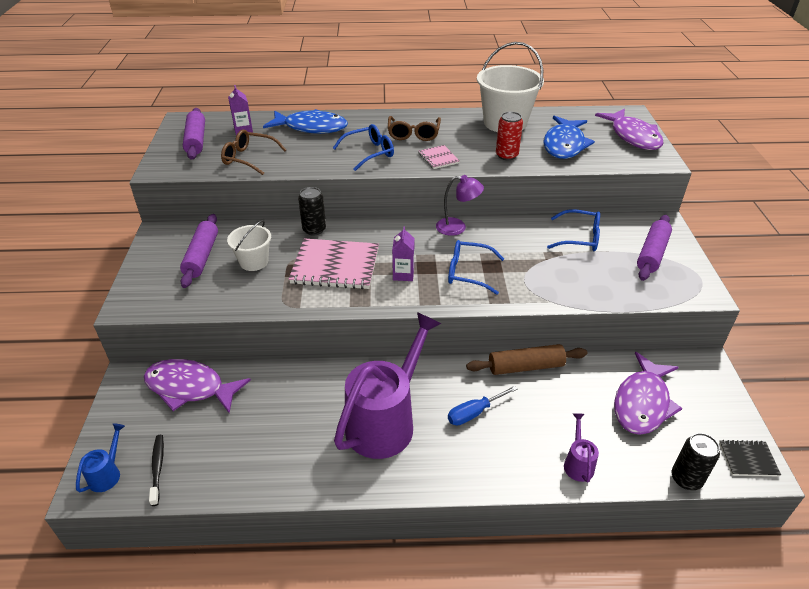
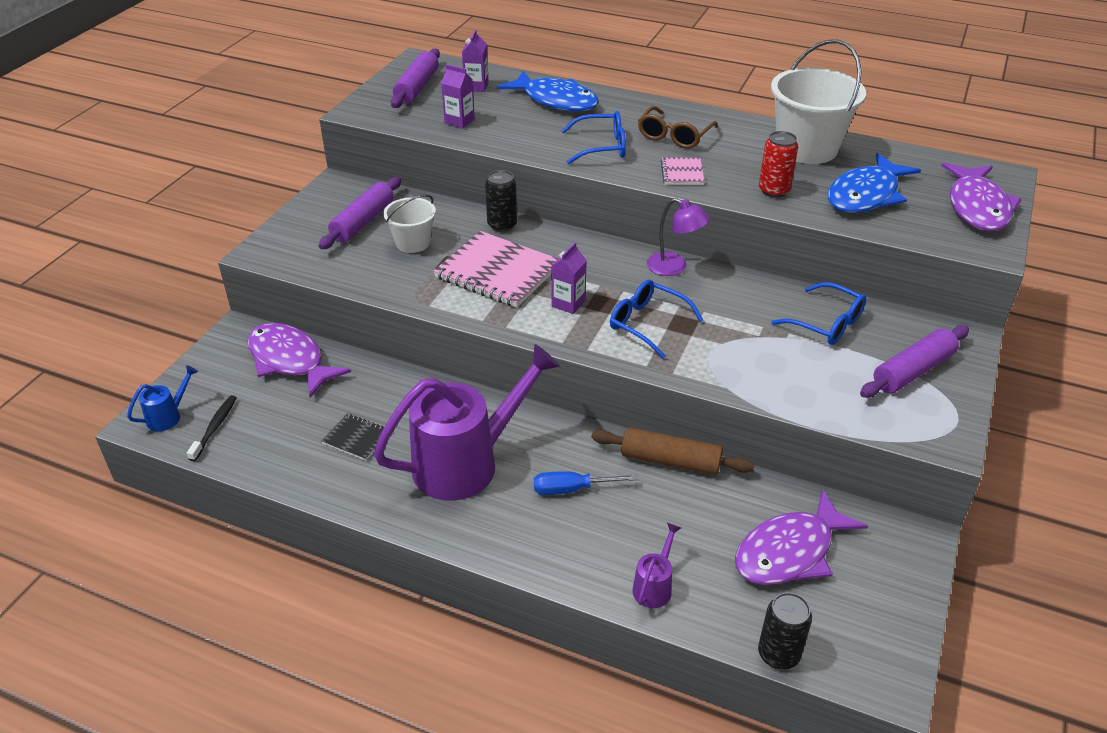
camera: 25 degrees right, 0 degrees up
(249, 158) = (459, 121): brown glasses -> purple carton
(748, 459) = (881, 665): black notebook -> black notebook (356, 438)

